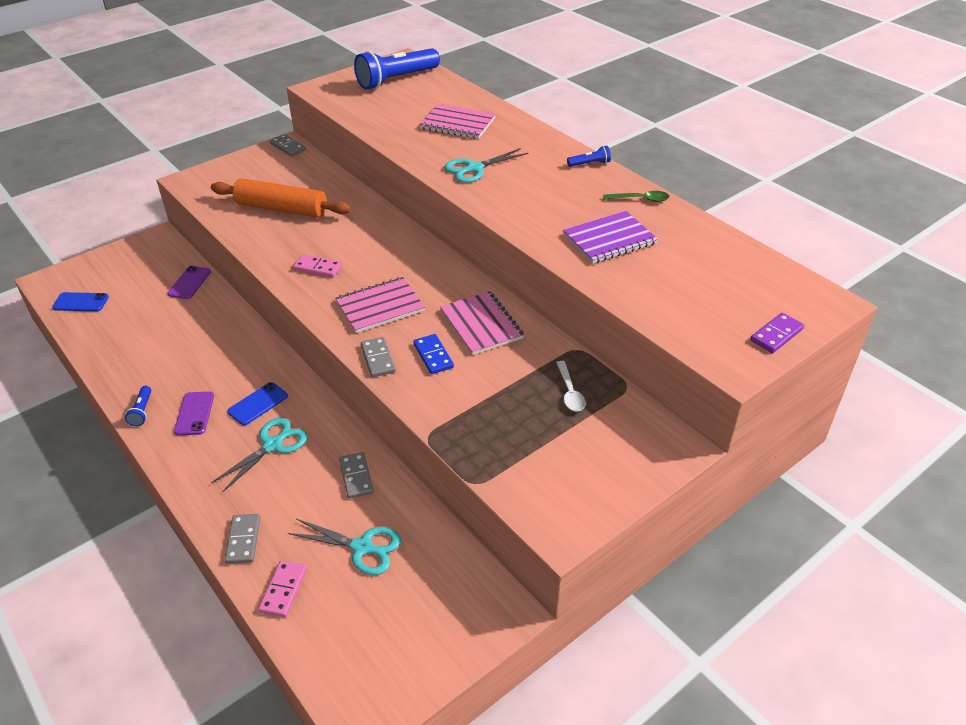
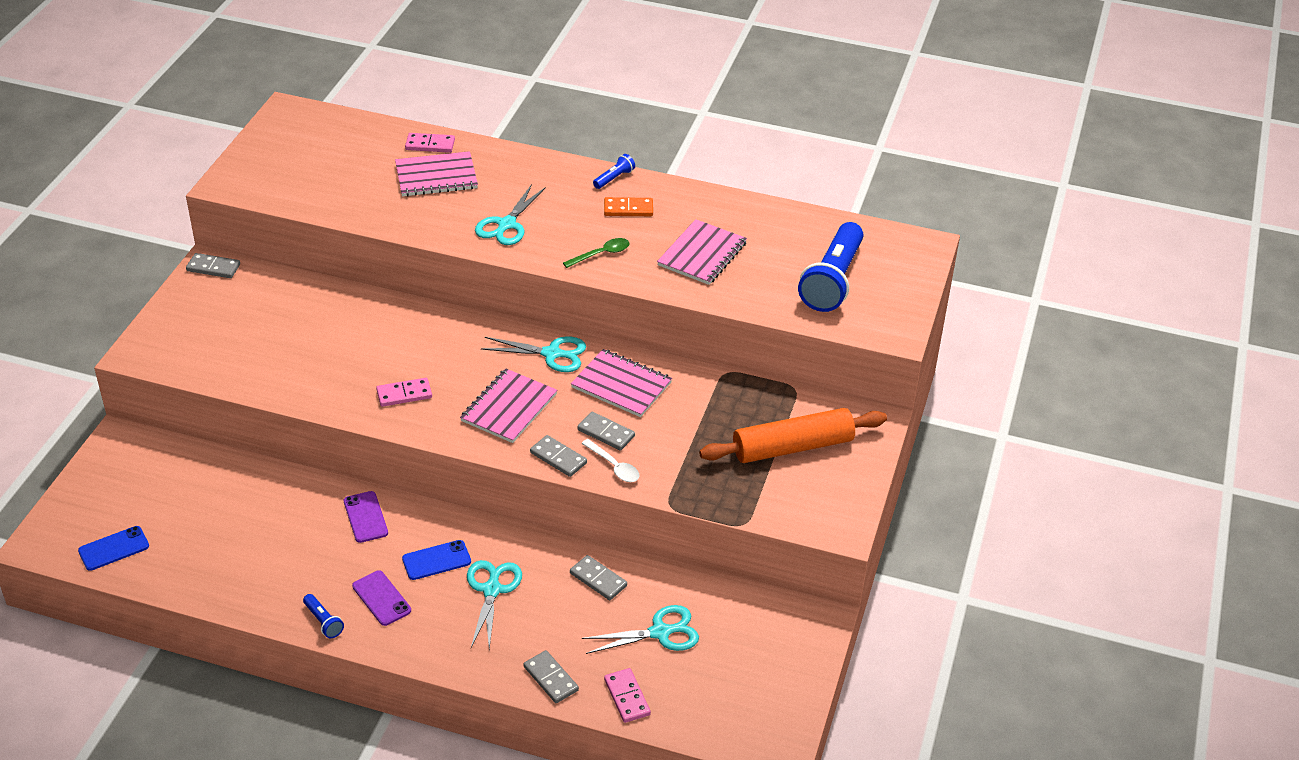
camera: 35 degrees left, 0 degrees up
(189, 283) = (220, 474): purple phone -> purple phone (365, 517)
(258, 404) = (436, 560): blue phone -> blue phone turned 60 degrees clockwise
(282, 208) = (291, 345): orange rolling pin -> orange rolling pin (792, 447)
(396, 80) = (309, 142): blue flashlight -> blue flashlight (832, 281)
(433, 356) = (606, 433): blue domino -> grey domino
(450, 281) = (551, 354): none -> turquoise scissors
(474, 104) = (430, 145): none -> pink domino
(569, 392) = (752, 414): white spoon -> white spoon (614, 466)
(579, 188) = (628, 209): none -> orange domino
(609, 239) = (702, 254): purple notebook -> pink notebook
(640, 199) = (694, 201): green spoon -> green spoon (601, 254)
(776, 335) = (905, 292): purple domino -> none

